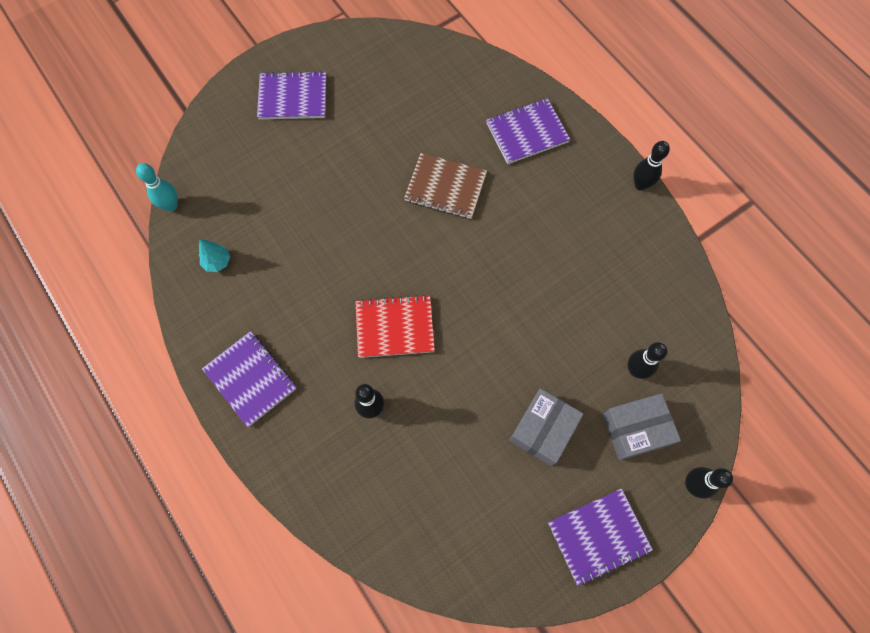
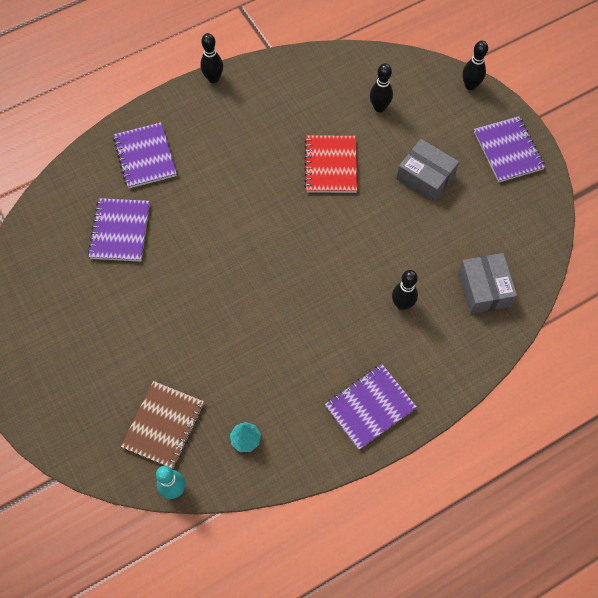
camera: 85 degrees left, 5 degrees down
(293, 97) = (62, 364): purple notebook -> purple notebook (120, 231)
(394, 327) = (329, 281): red notebook -> red notebook (331, 165)
(445, 187) = (192, 229): brown notebook -> brown notebook (163, 425)
(635, 429) = (427, 114): grey box -> grey box (484, 289)

